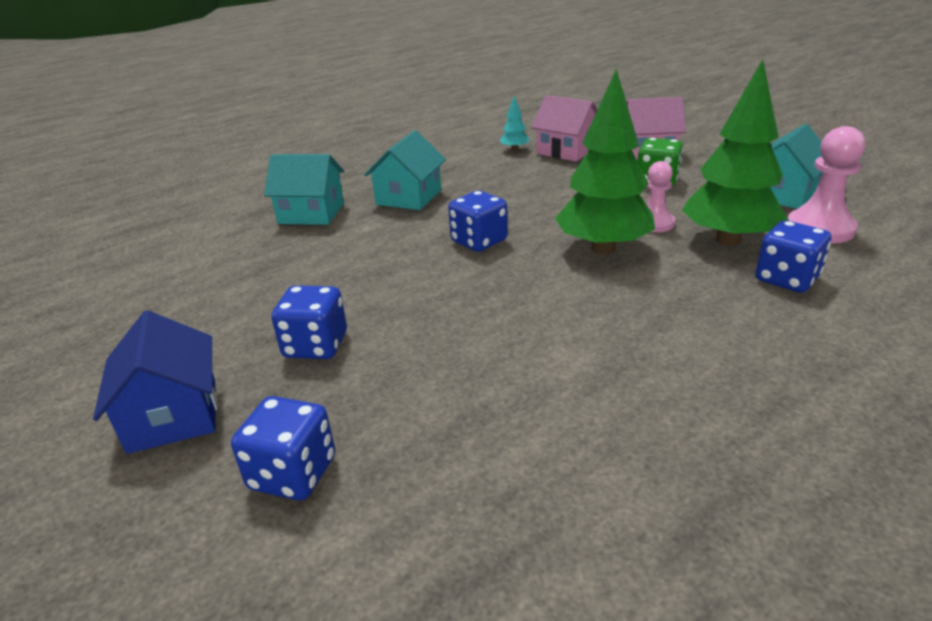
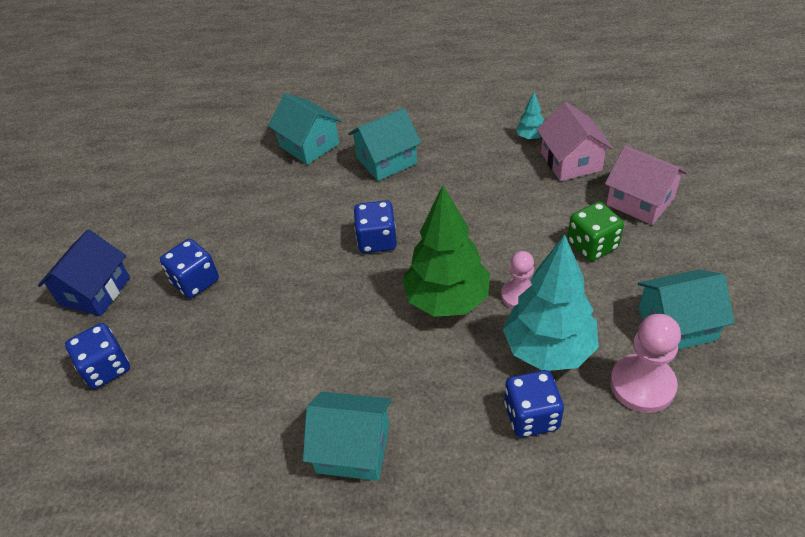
camera: 40 degrees right, 15 degrees up
(692, 375) = (353, 448): none -> turquoise house
(728, 240) = (548, 349): green tree -> turquoise tree

